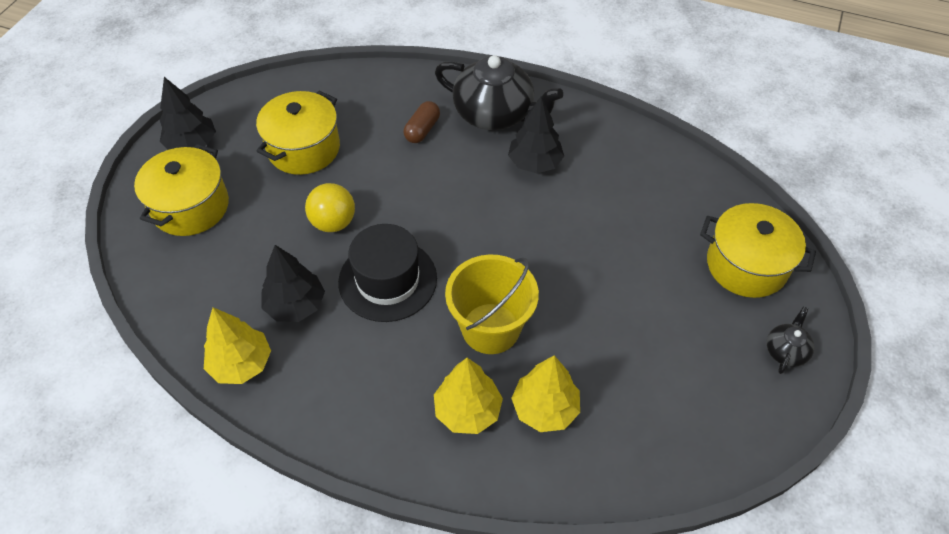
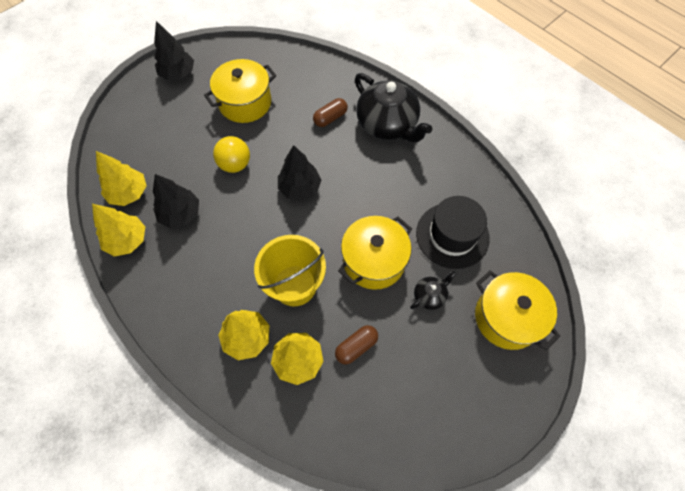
camera: 25 degrees right, 10 degrees up
(190, 207) = (154, 118): yellow pot -> yellow pot (374, 261)
(209, 307) = (129, 193): none -> yellow tree
(387, 280) = (247, 221): black hat -> black hat (452, 235)
(535, 163) = (394, 173): black tree -> black tree (300, 188)
(603, 364) = (356, 347): none -> brown capsule
(785, 350) = (497, 398): black teapot -> black teapot (430, 295)

